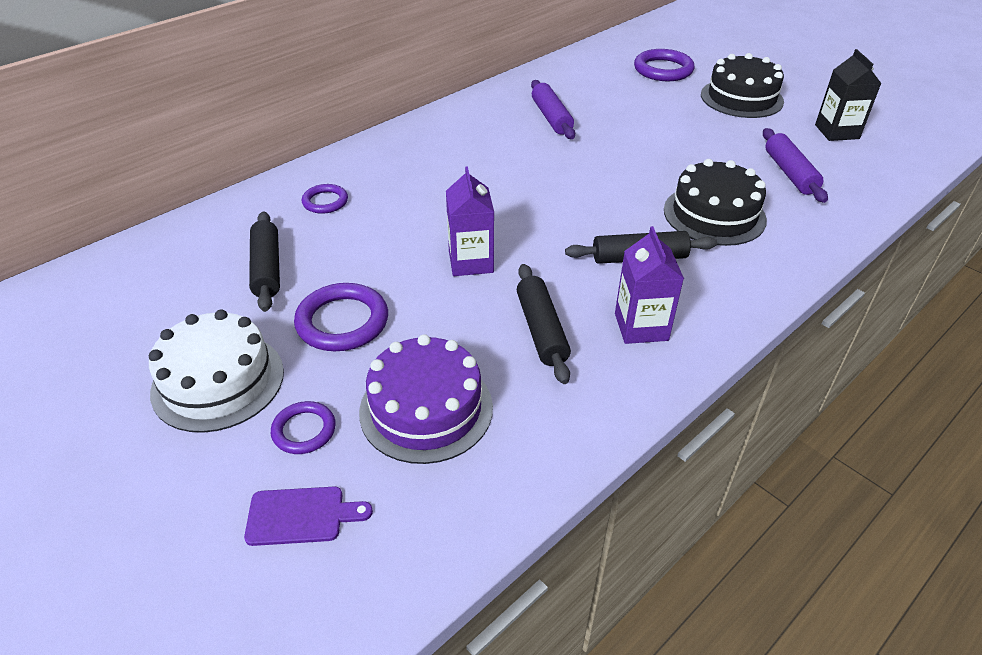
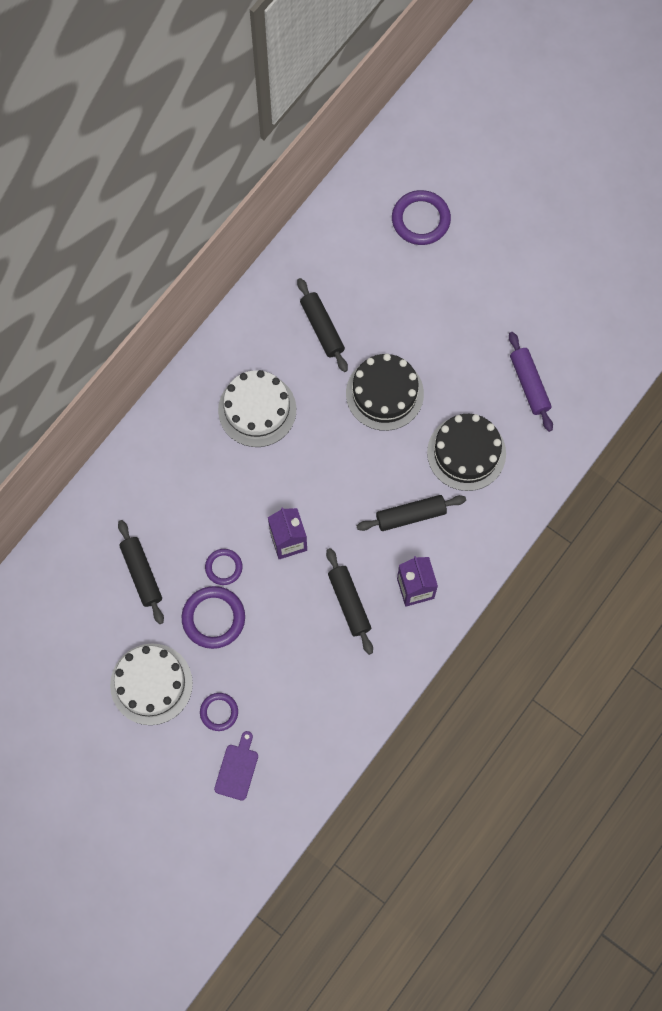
camera: 10 degrees left, 30 degrees up
(301, 516) = (237, 769): purple cutting board -> purple cutting board turned 60 degrees counterclockwise
(325, 202) = (158, 487): purple ring -> purple ring (224, 567)
(426, 409) = (288, 683): purple cake -> none
(464, 160) = (257, 410): none -> white cake
(551, 117) = (322, 328): purple rolling pin -> black rolling pin
(741, 98) = (495, 264): black cake -> black cake (384, 393)
(837, 132) = (575, 311): black carton -> none

